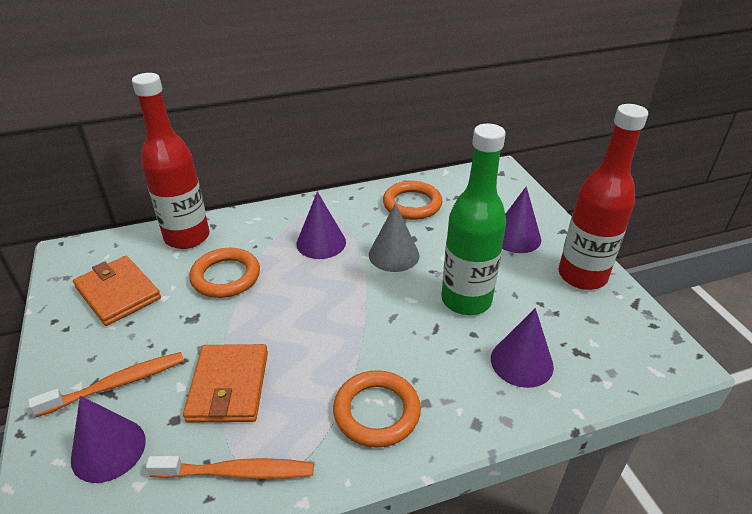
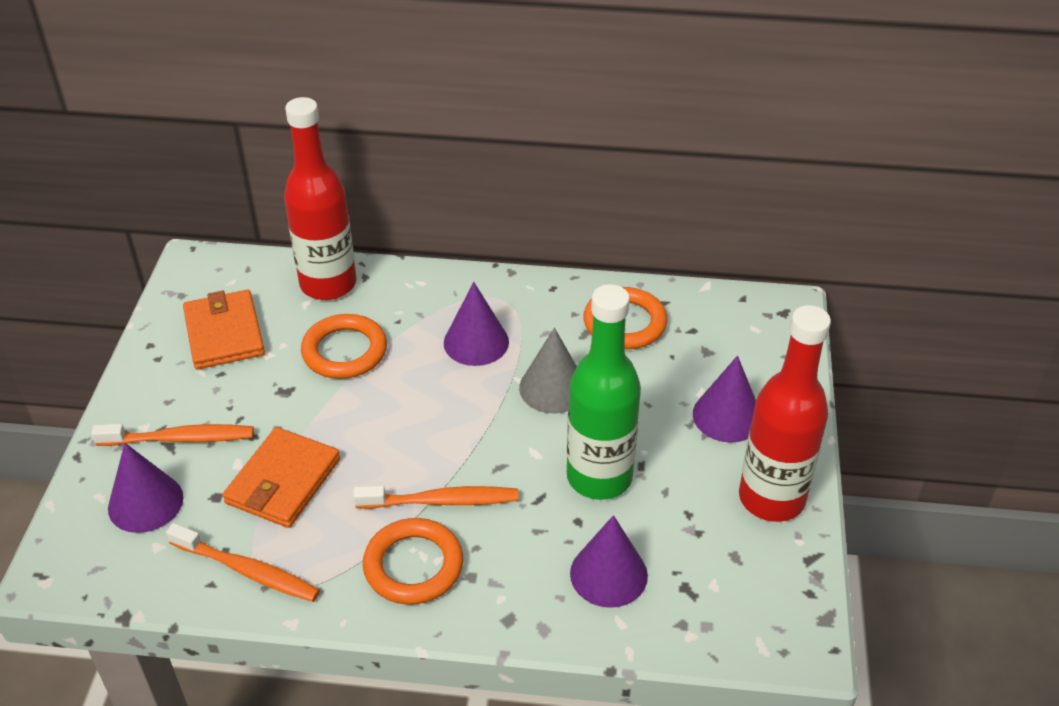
camera: 25 degrees right, 5 degrees up
(366, 355) = (441, 501): none -> orange toothbrush

